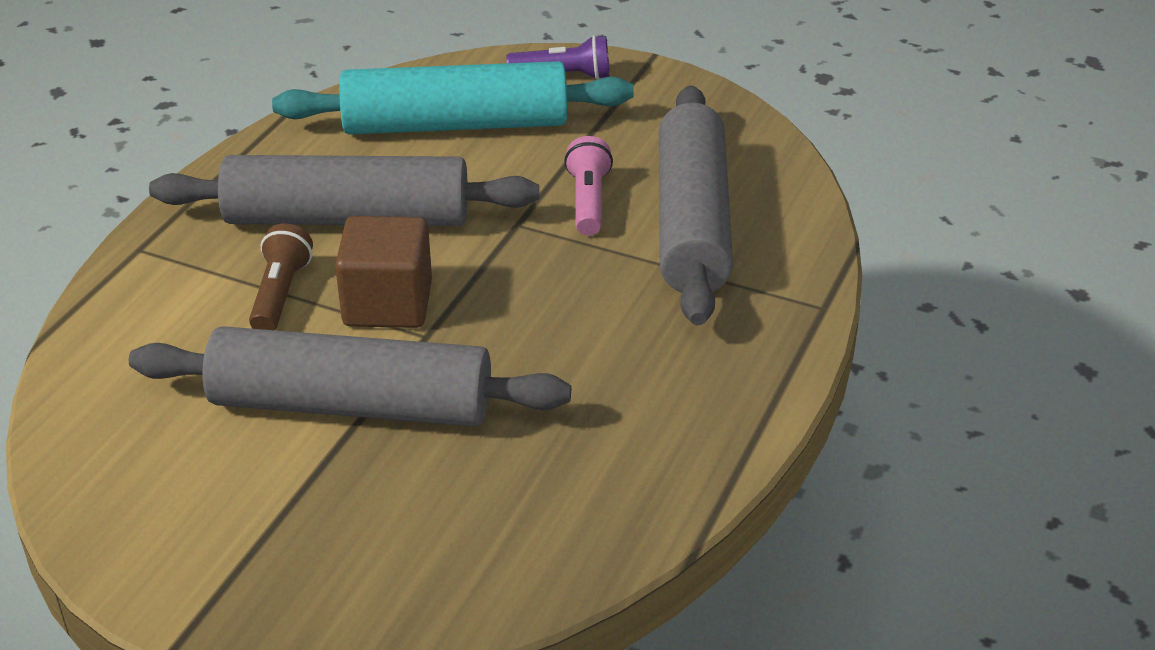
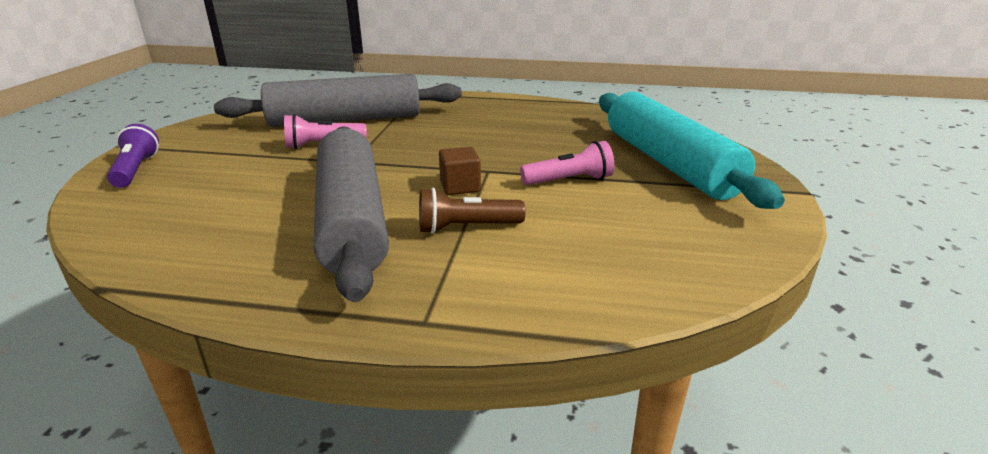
camera: 105 degrees left, 10 degrees down
(351, 405) = (569, 180): grey rolling pin -> pink flashlight
(388, 304) = (460, 187): brown cube -> brown cube, size x0.59
(455, 124) = (202, 199): turquoise rolling pin -> turquoise rolling pin (669, 163)

